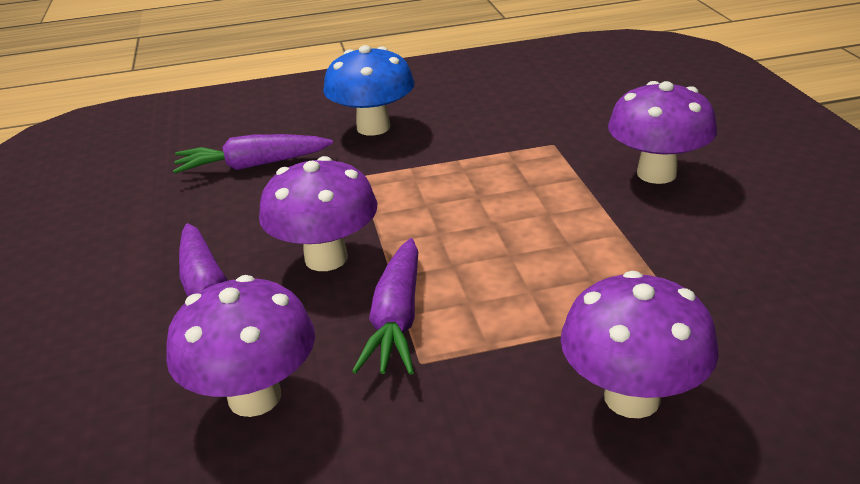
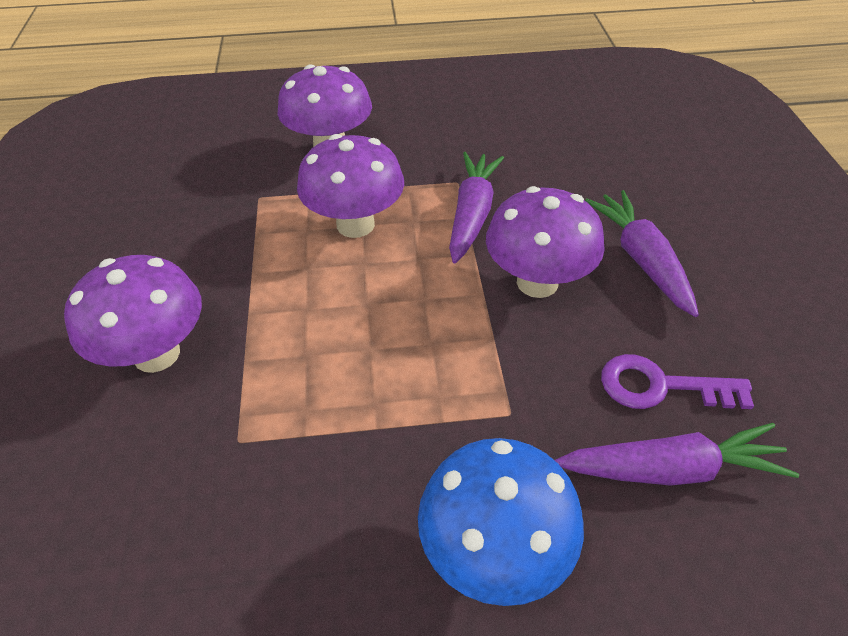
camera: 175 degrees left, 15 degrees up
(238, 201) = (661, 386): none -> purple key
(254, 397) = (570, 172): purple mushroom -> purple mushroom (355, 224)

